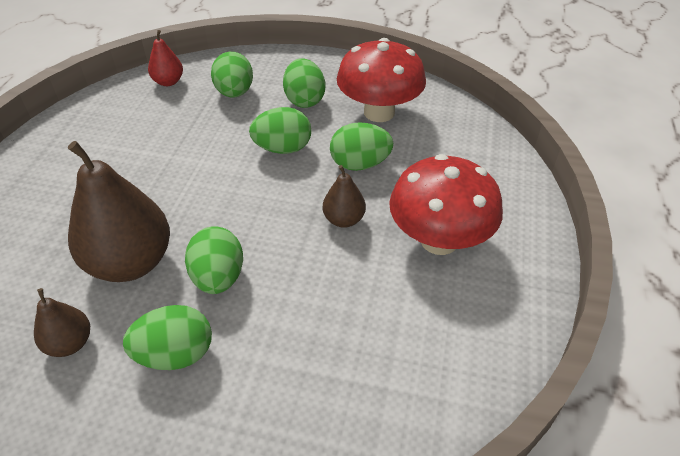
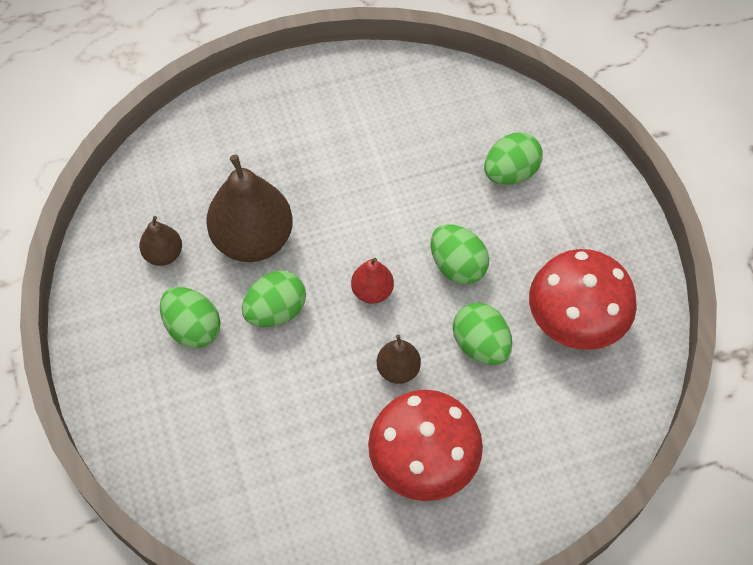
camera: 60 degrees right, 15 degrees up
(168, 82) = (485, 105): red pear -> red pear (372, 291)
(304, 100) = (544, 241): green egg -> none

